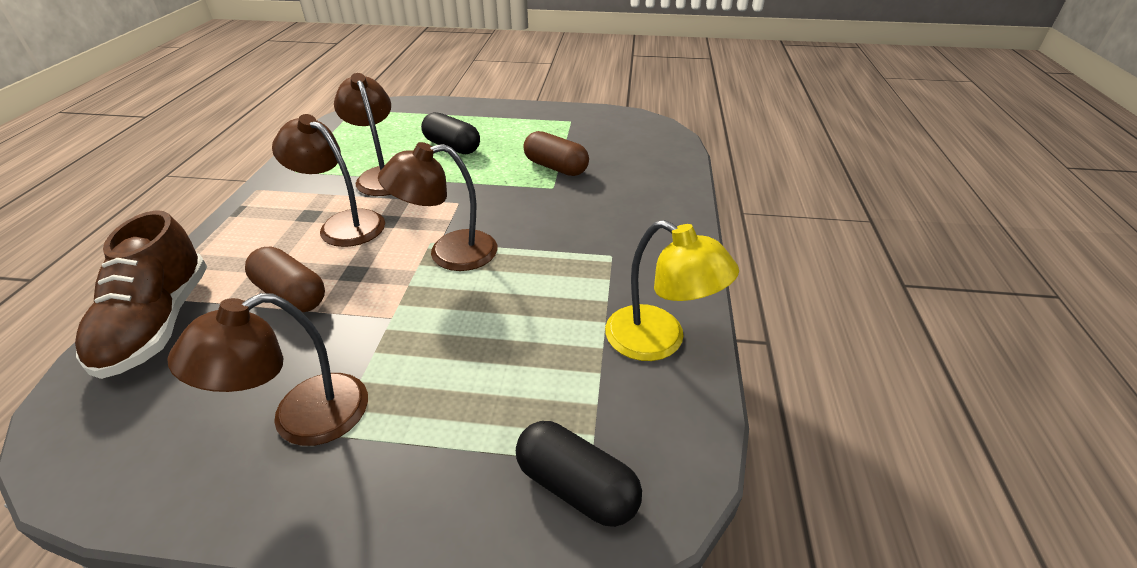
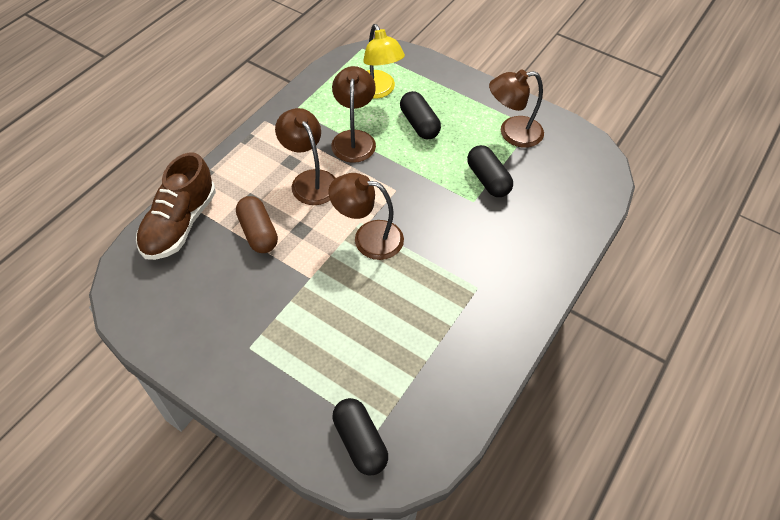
camera: 25 degrees right, 15 degrees up
(302, 419) = (237, 330): brown lamp -> brown lamp (512, 133)
(555, 167) = (487, 180): brown capsule -> black capsule
(659, 341) = (465, 372): yellow lamp -> yellow lamp (377, 91)

